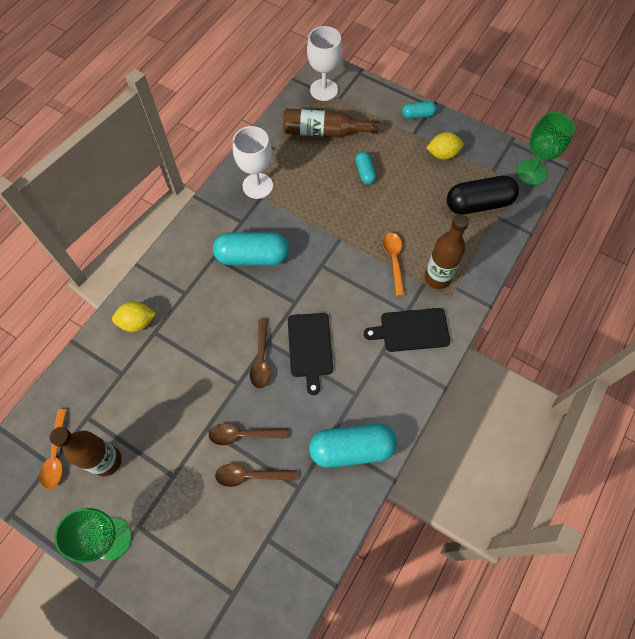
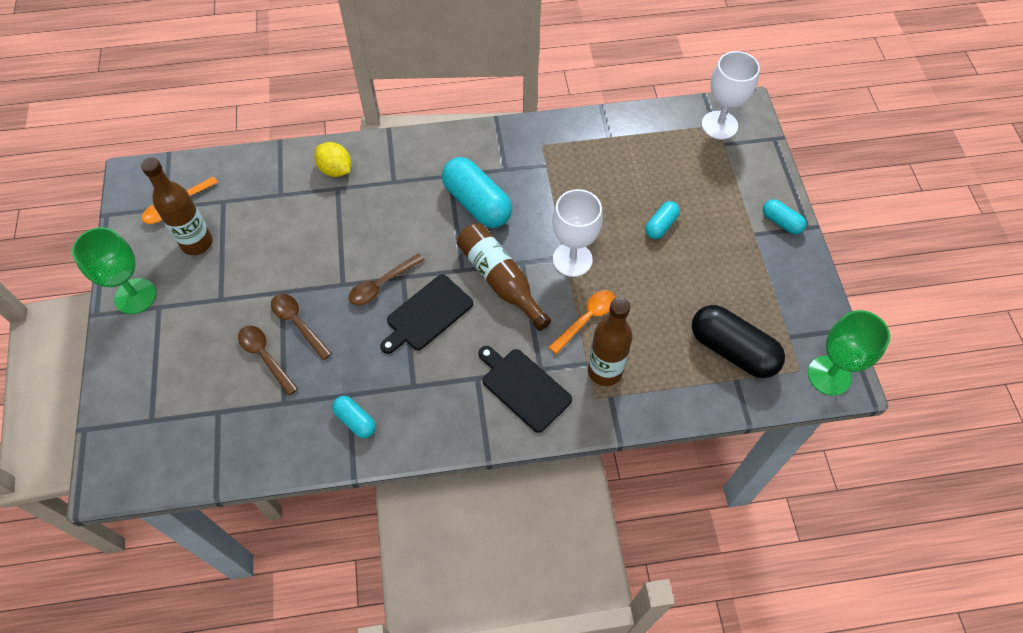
camera: 50 degrees right, 5 degrees down
(257, 186) = (554, 153): white goblet -> white goblet (572, 259)
(324, 132) = (671, 160): brown bottle -> brown bottle (500, 280)
(352, 449) = (355, 420): turquoise capsule -> turquoise capsule, size x0.52
(442, 154) = (758, 277): yellow lemon -> none

